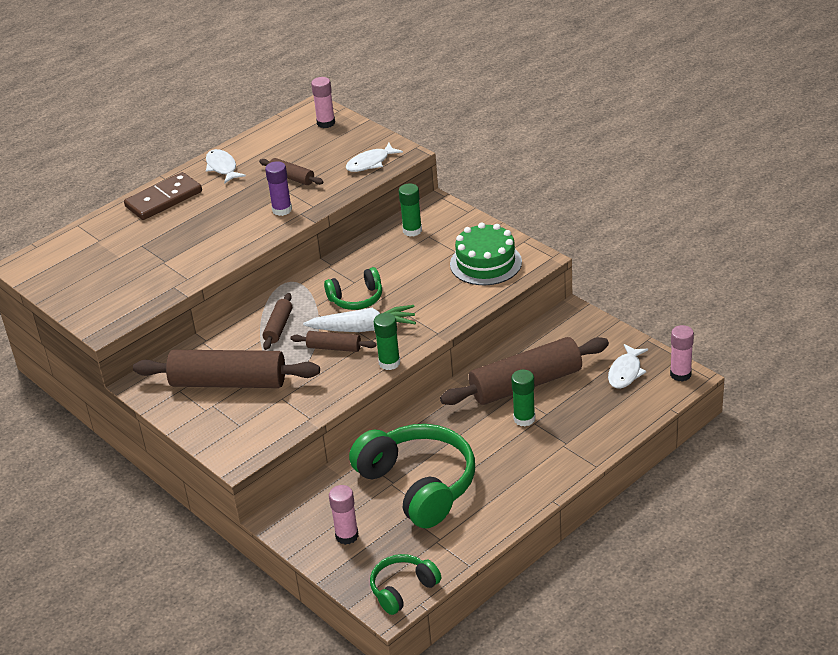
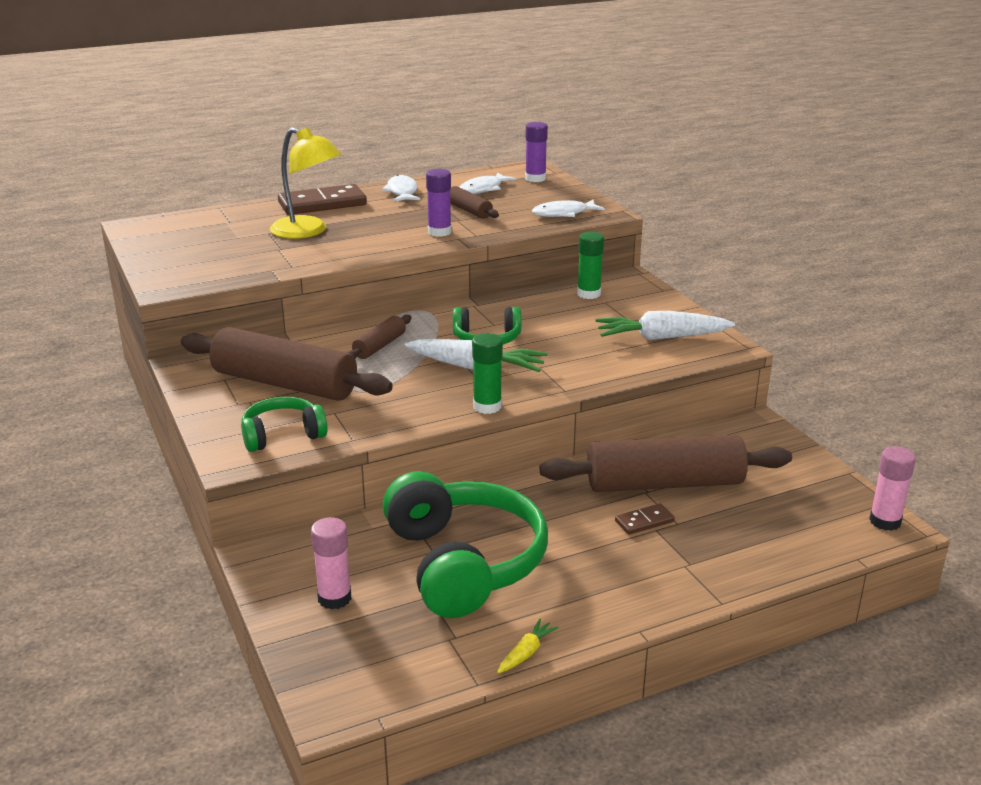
camera: 15 degrees right, 10 degrees down
(173, 236) = (307, 231): none -> yellow lamp
(326, 123) = (535, 178): pink glue stick -> purple glue stick
(334, 347) = (430, 378): brown rolling pin -> none
(403, 589) = (366, 689): green headphones -> green headphones (282, 435)
(485, 263) = (661, 337): green cake -> white carrot
(489, 536) = (526, 653): none -> yellow carrot
(524, 419) = (644, 521): green glue stick -> brown domino
(625, 372) = (806, 501): white fish -> white fish (483, 189)

